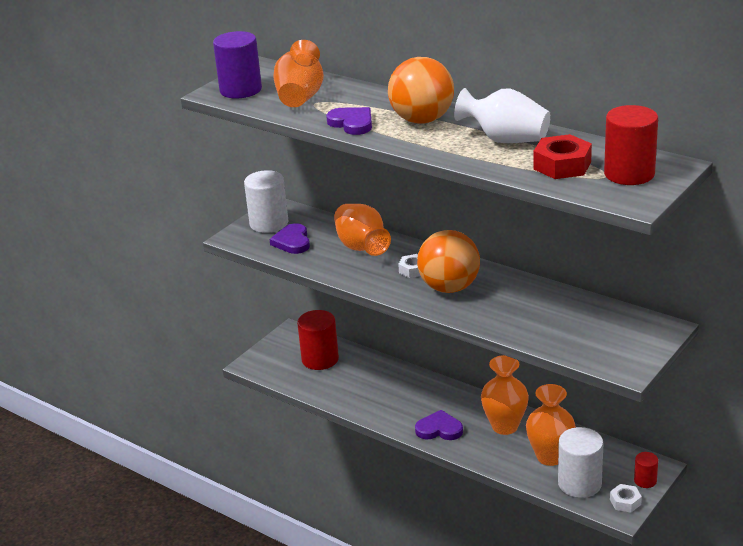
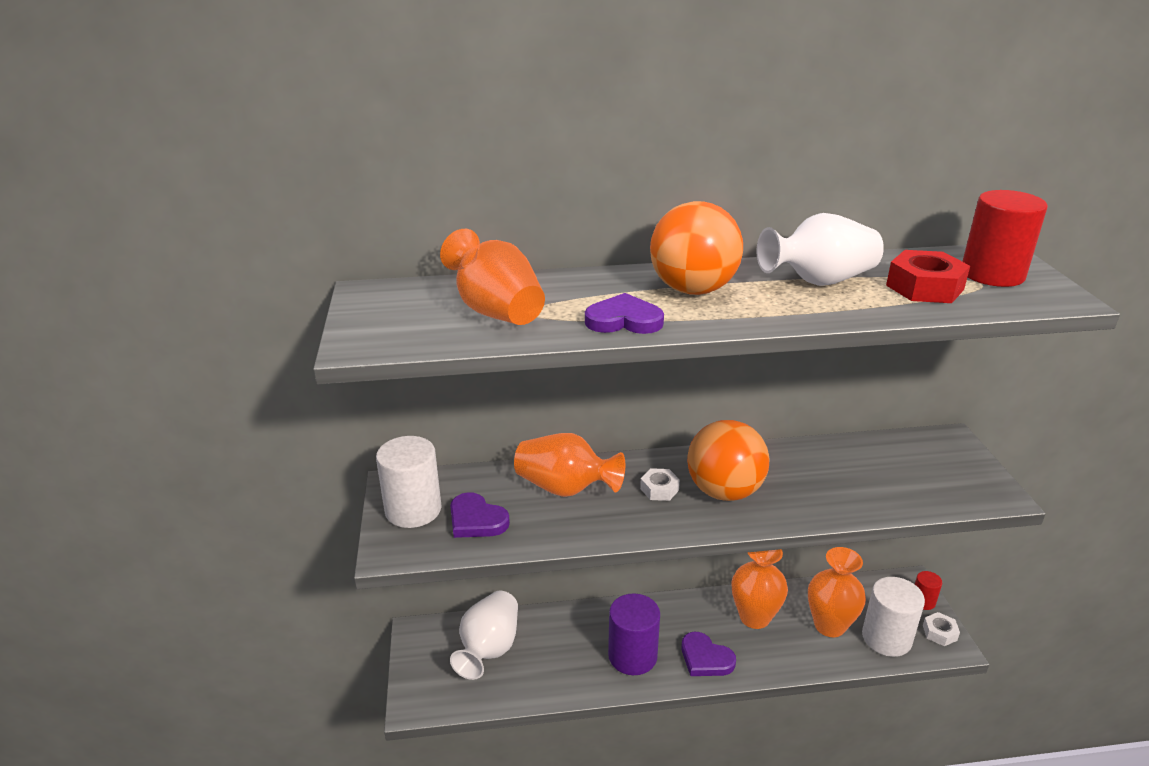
camera: 45 degrees left, 0 degrees up
(240, 90) = (393, 328): purple cylinder -> purple cylinder (632, 656)
(320, 359) = (489, 649): red cylinder -> white vase
(439, 429) = (705, 658): purple heart -> purple heart turned 105 degrees counterclockwise

